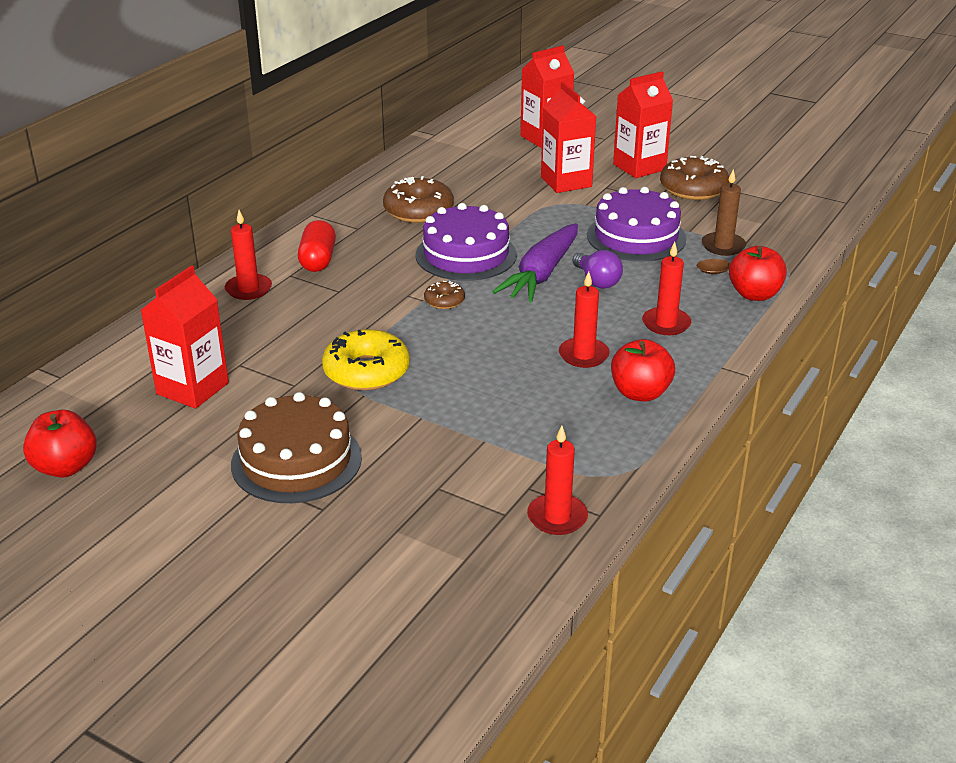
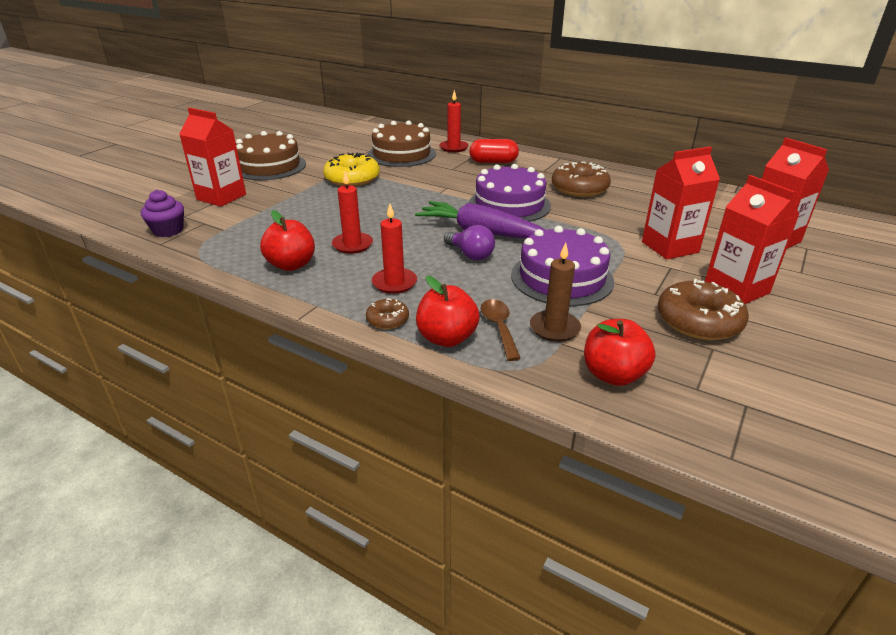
camera: 90 degrees right, 0 degrees up
(65, 467) = (291, 127): red apple -> red apple (613, 375)
(192, 388) = (348, 143): red carton -> red carton (221, 197)
(266, 333) = (401, 154): none -> brown cake
(444, 301) = (438, 198): brown donut -> brown donut (387, 319)
(557, 517) = (168, 230): red candle -> purple cupcake
(597, 281) = (470, 255): purple light bulb -> purple light bulb turned 105 degrees counterclockwise

